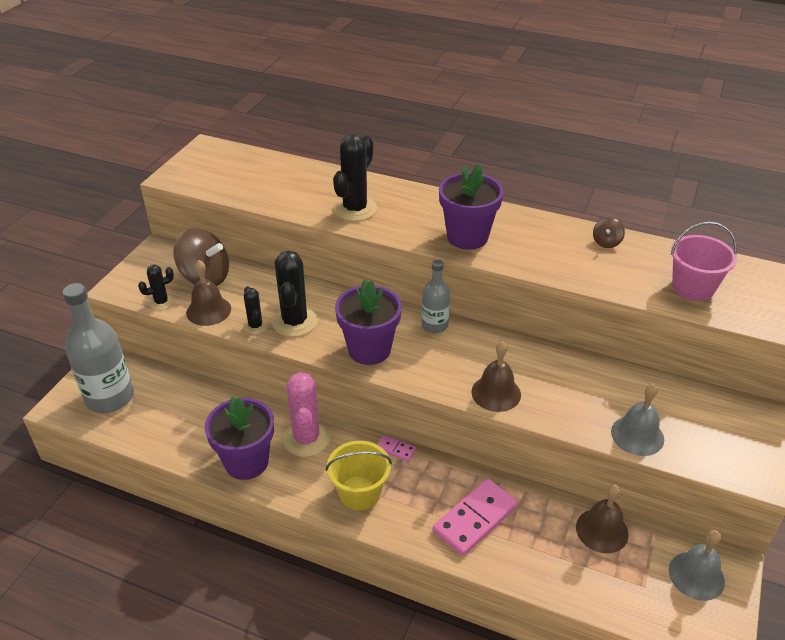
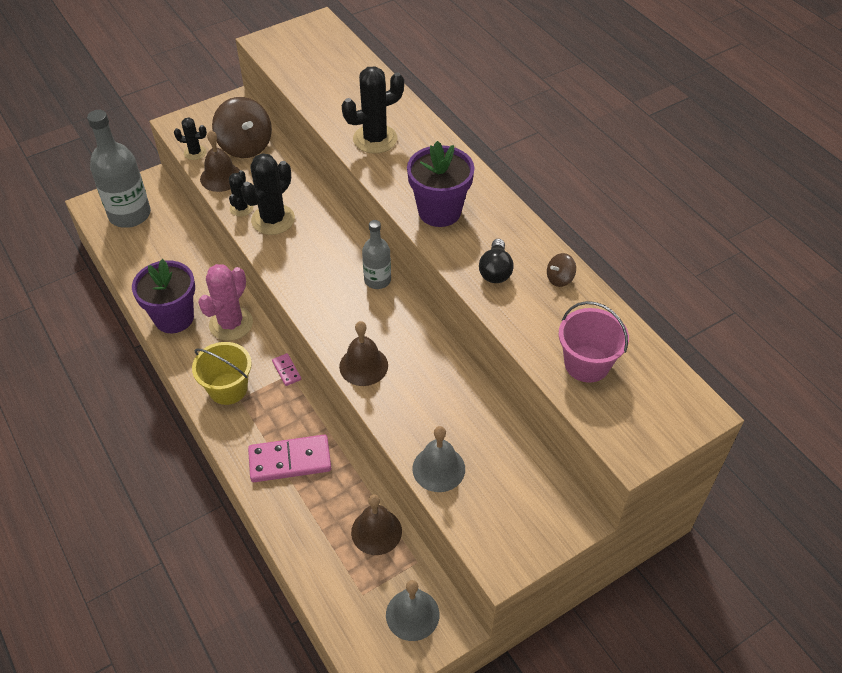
camera: 35 degrees right, 10 degrees up
(369, 349) = (304, 274): purple flower pot -> none
(557, 258) = (495, 271): none -> black light bulb

